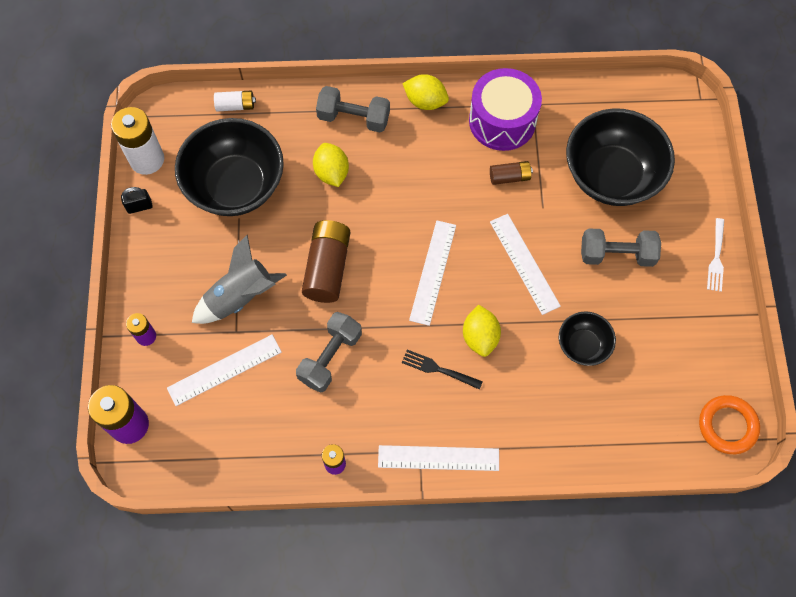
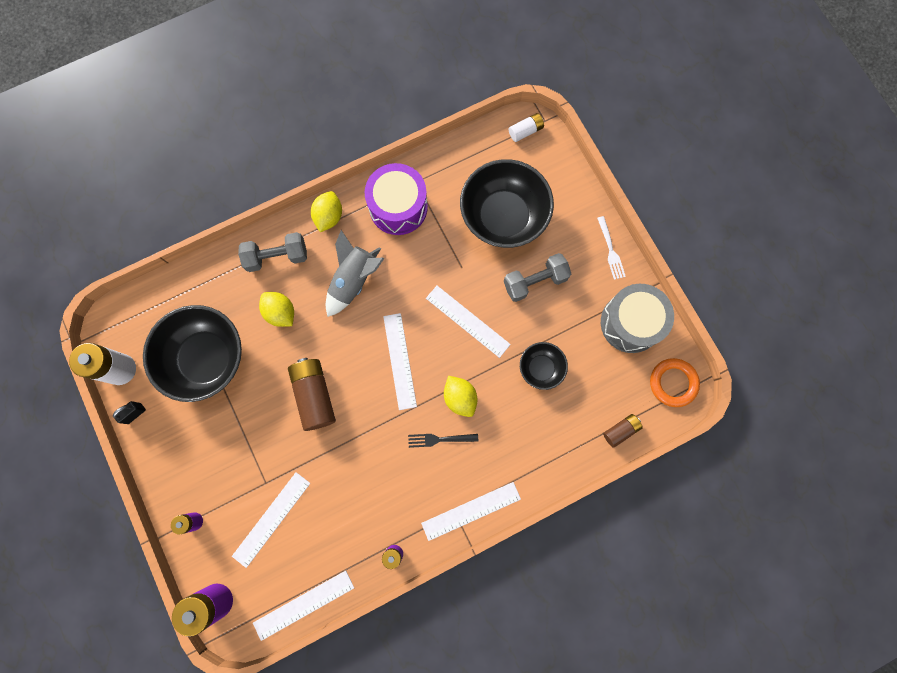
camera: 25 degrees left, 10 degrees up
(216, 471) = (304, 605): none -> white ruler
(235, 106) = (173, 289): white battery -> white battery (525, 131)
(240, 297) = (255, 453): grey rocket -> grey rocket (353, 281)
(330, 357) = (351, 469): grey dumbbell -> none
(425, 101) = (329, 217): yellow lemon -> yellow lemon turned 75 degrees counterclockwise
(509, 177) = (425, 253): brown battery -> brown battery (620, 430)
(706, 342) = (630, 323): none -> grey drum

